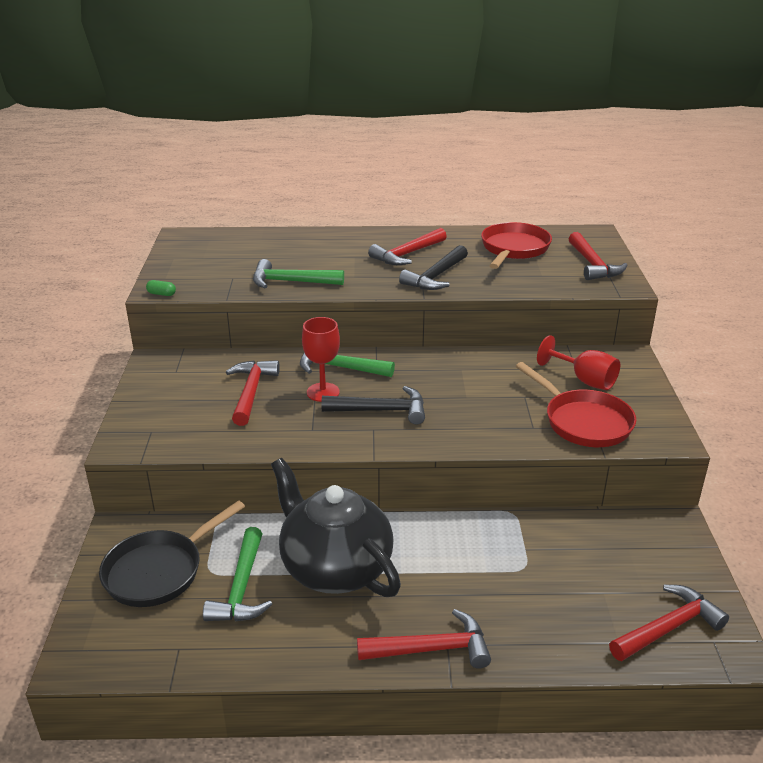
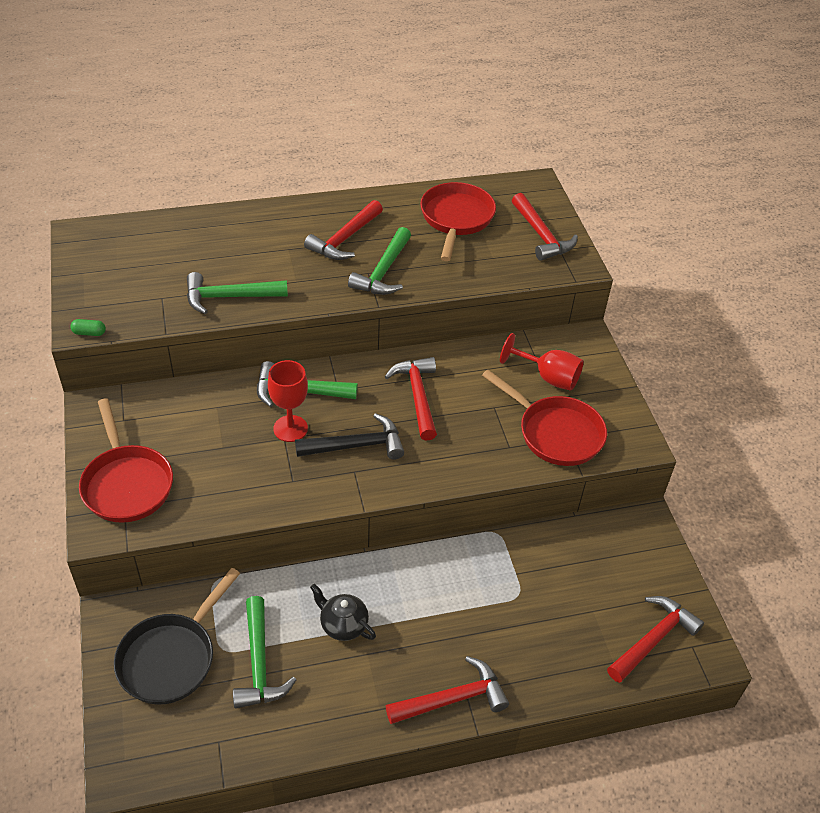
camera: 15 degrees left, 15 degrees up
(160, 415) = (126, 484): none -> red pan
(251, 392) = (215, 438): red hammer -> red hammer (418, 396)
(335, 568) = (343, 625): black teapot -> black teapot, size x0.44
(436, 276) = (383, 271): black hammer -> green hammer

